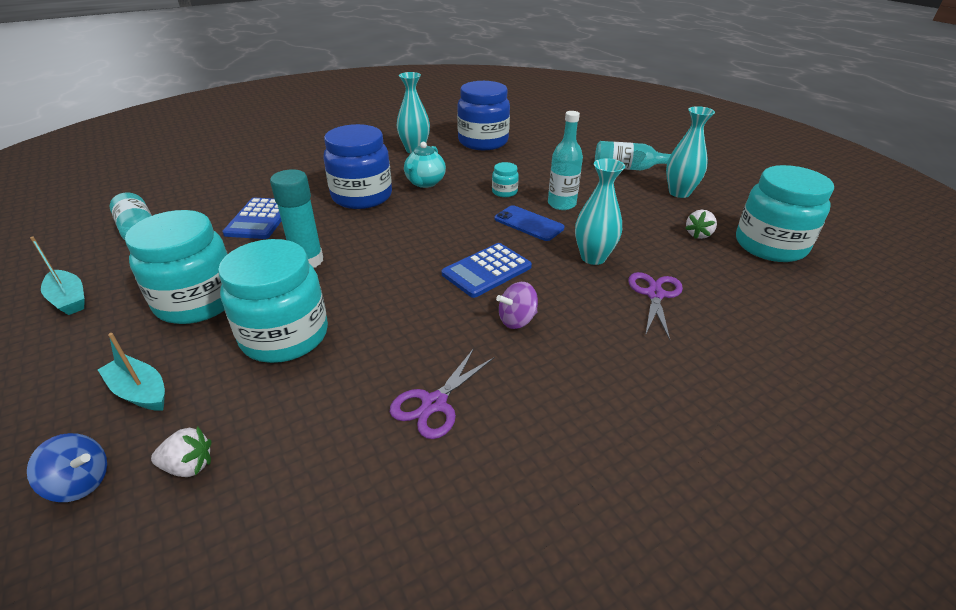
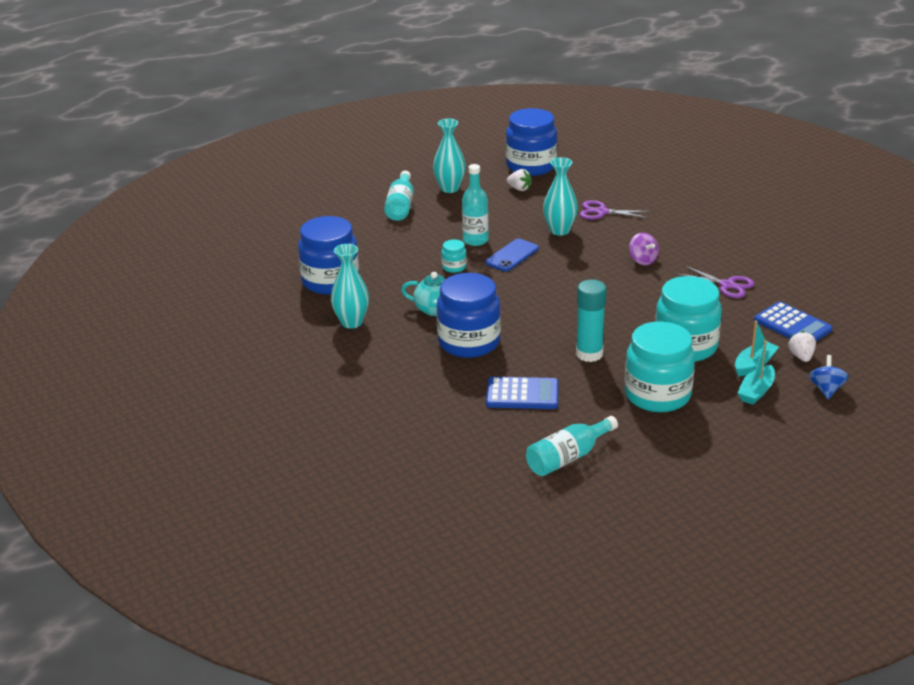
camera: 90 degrees left, 5 degrees down
(69, 299) = (672, 463): turquoise boat -> turquoise boat (754, 365)
(487, 270) = (586, 272): blue calculator -> blue calculator (792, 325)
(770, 245) = (531, 166): turquoise jar -> blue jar

